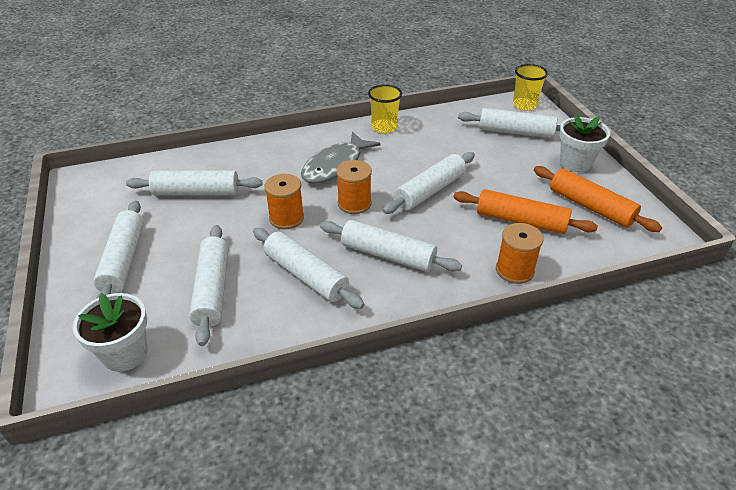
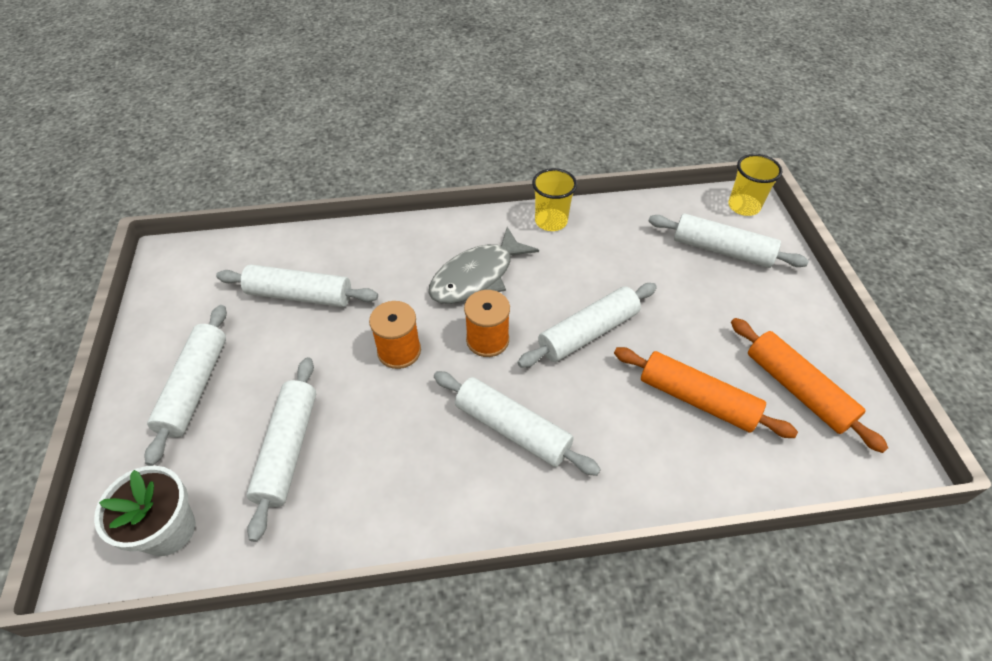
camera: 10 degrees right, 10 degrees up
(306, 275) = (404, 445): white rolling pin -> none
(514, 270) = (671, 480): orange spool -> none
(575, 163) = (792, 312): white flower pot -> none

